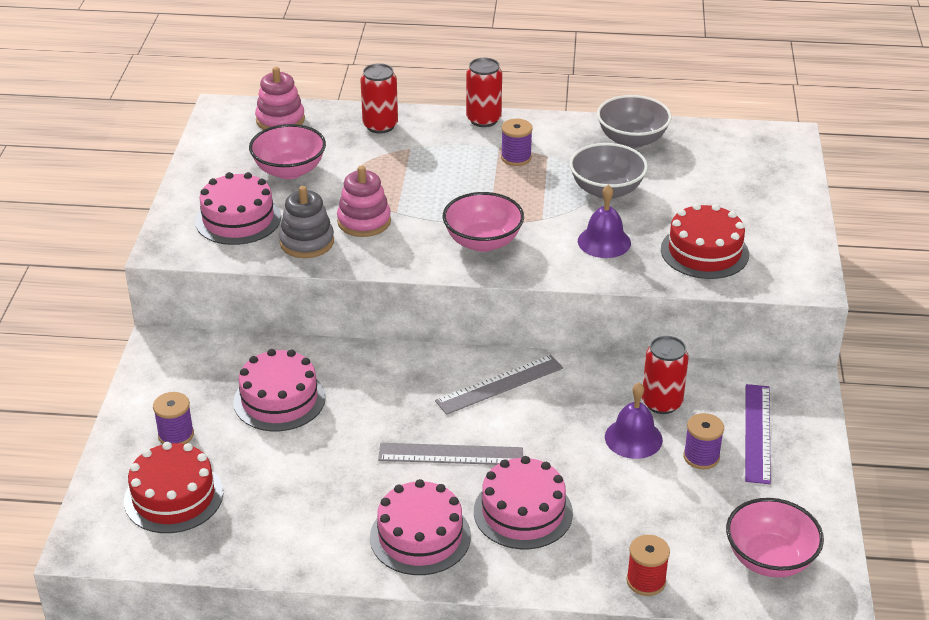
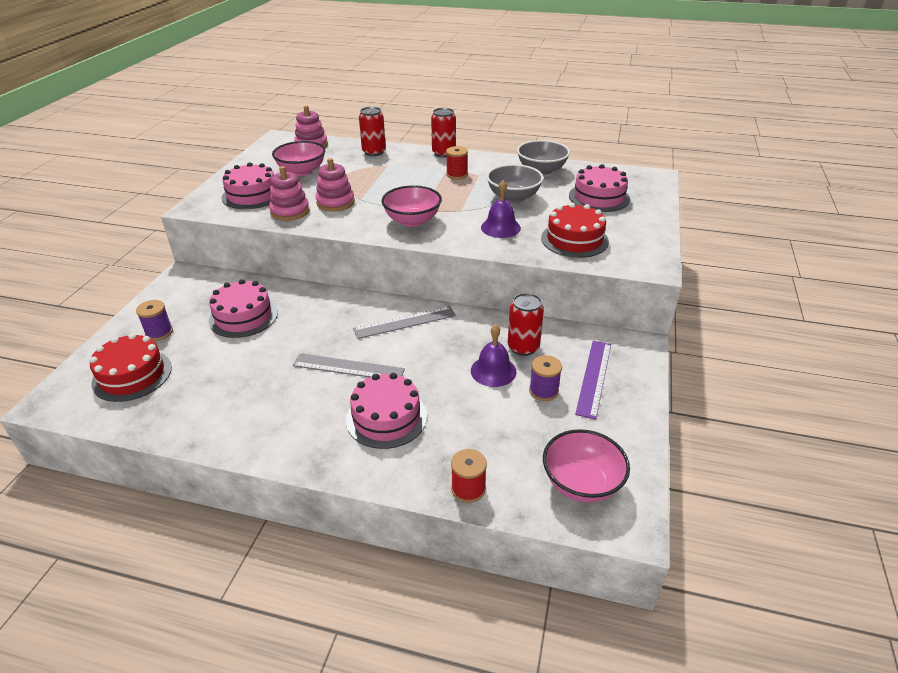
camera: 10 degrees right, 0 degrees up
(307, 242) = (290, 211): grey stacking toy -> pink stacking toy
(420, 536) = (298, 427): pink cake -> pink cake (599, 197)
(516, 158) = (457, 175): purple spool -> red spool

